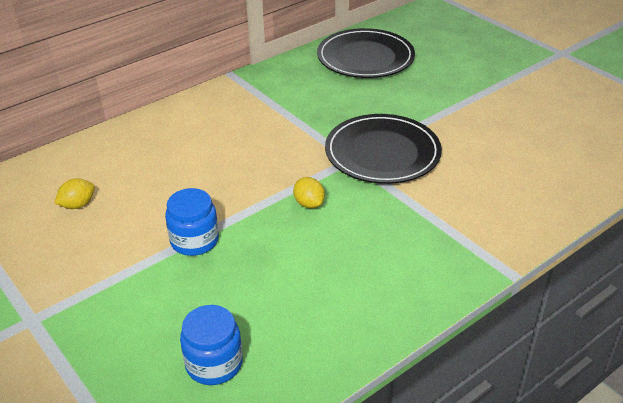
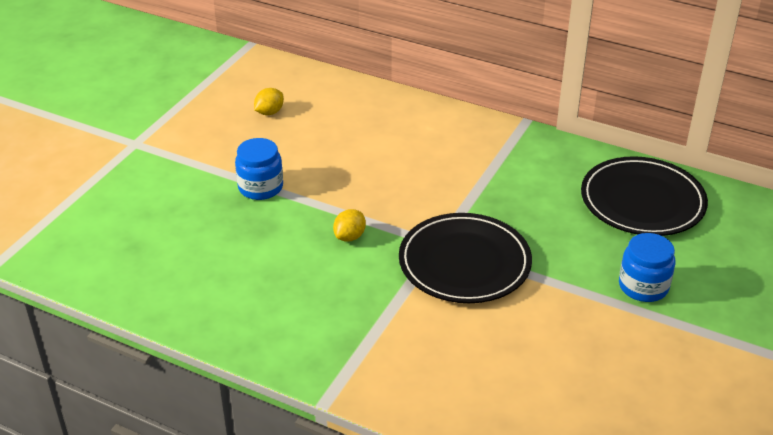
camera: 65 degrees right, 0 degrees up
(78, 205) = (269, 112): yellow lemon -> yellow lemon turned 75 degrees counterclockwise
(214, 364) = (128, 245): blue jar -> blue jar (643, 286)

